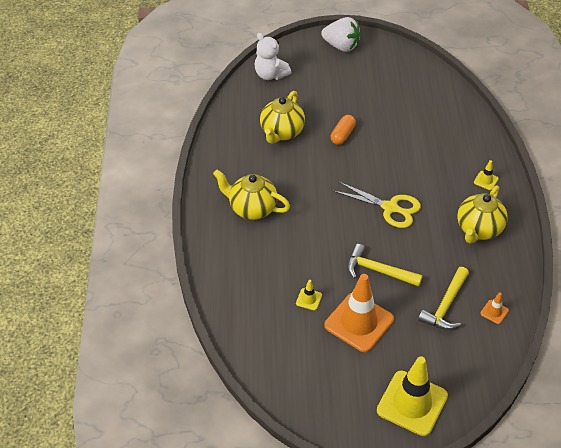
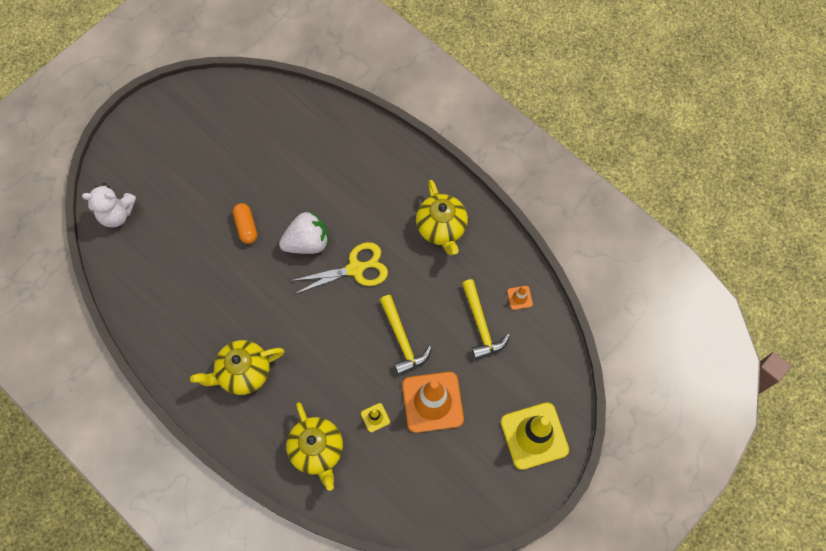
camera: 45 degrees left, 20 degrees up
(282, 132) = (190, 270): yellow teapot -> yellow teapot (317, 450)
(341, 46) = (150, 126): white strawberry -> white strawberry (307, 242)
(378, 271) = (402, 340): yellow hammer -> yellow hammer turned 90 degrees counterclockwise
(486, 180) = (404, 173): yellow traffic cone -> none

